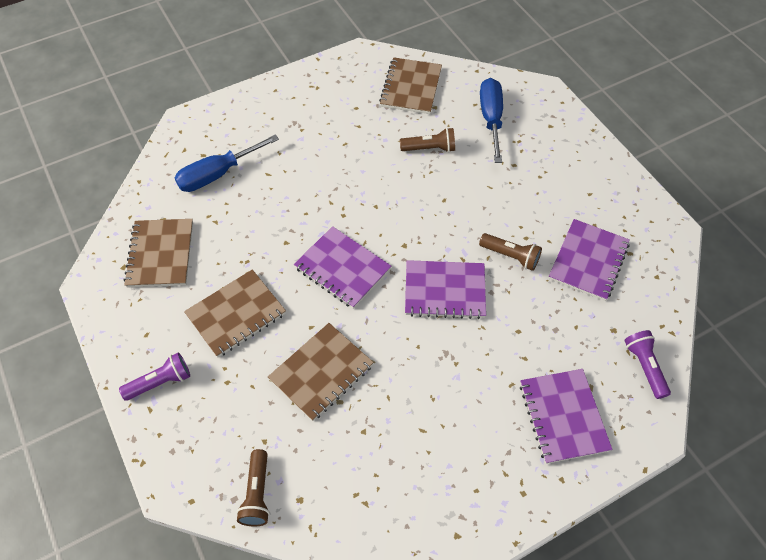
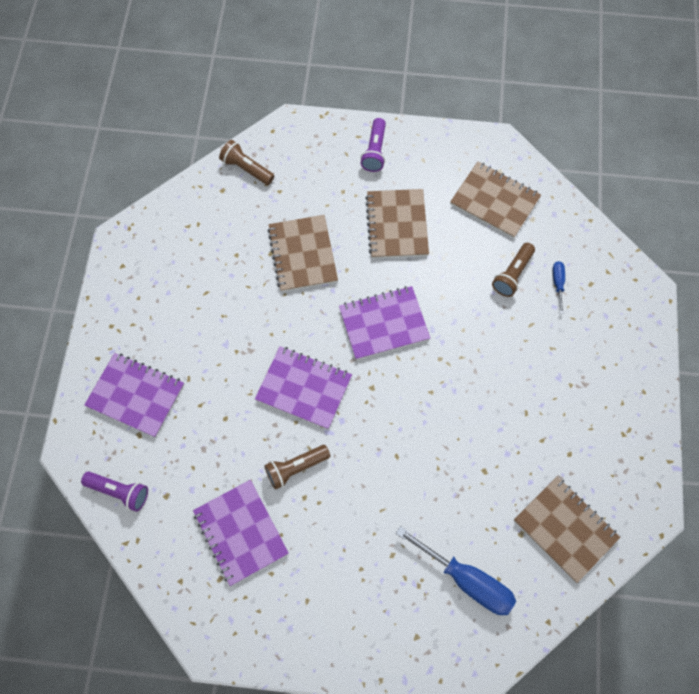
camera: 125 degrees right, 10 degrees up
(217, 174) = (558, 284): blue screwdriver -> blue screwdriver, size x0.48
(430, 148) = (467, 488): brown flashlight -> brown flashlight (512, 274)
(445, 291) = (304, 388): purple notebook -> purple notebook turned 75 degrees clockwise

